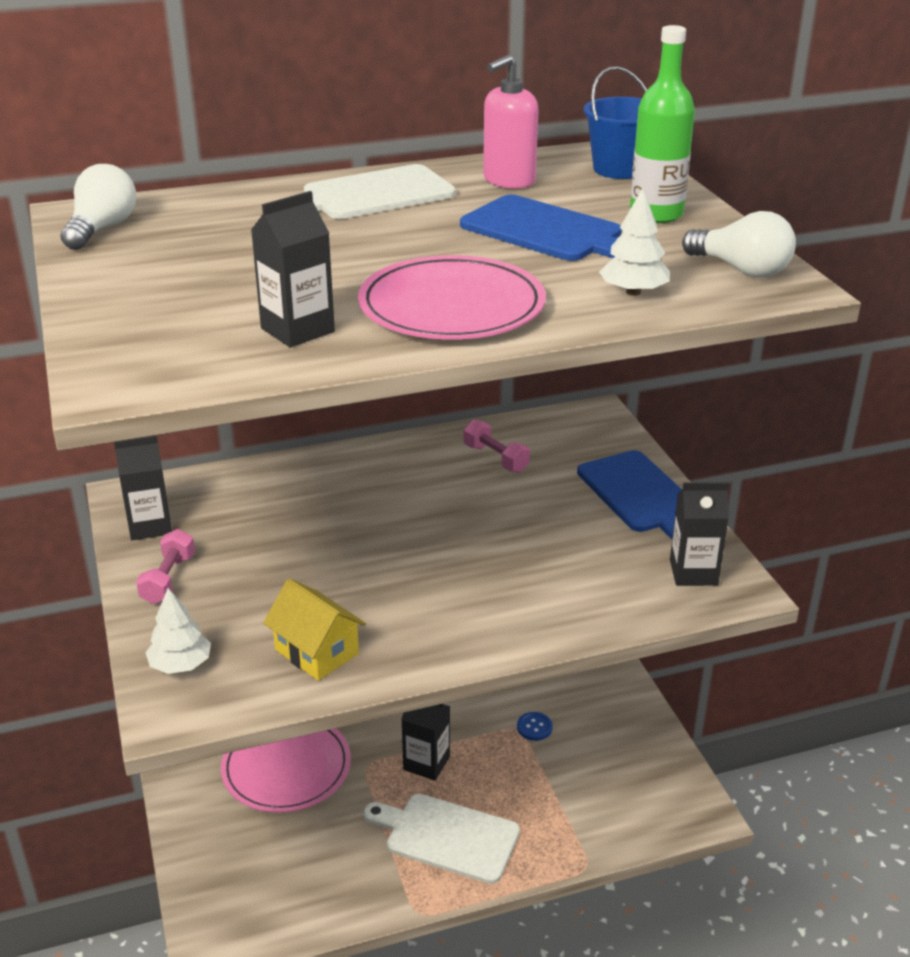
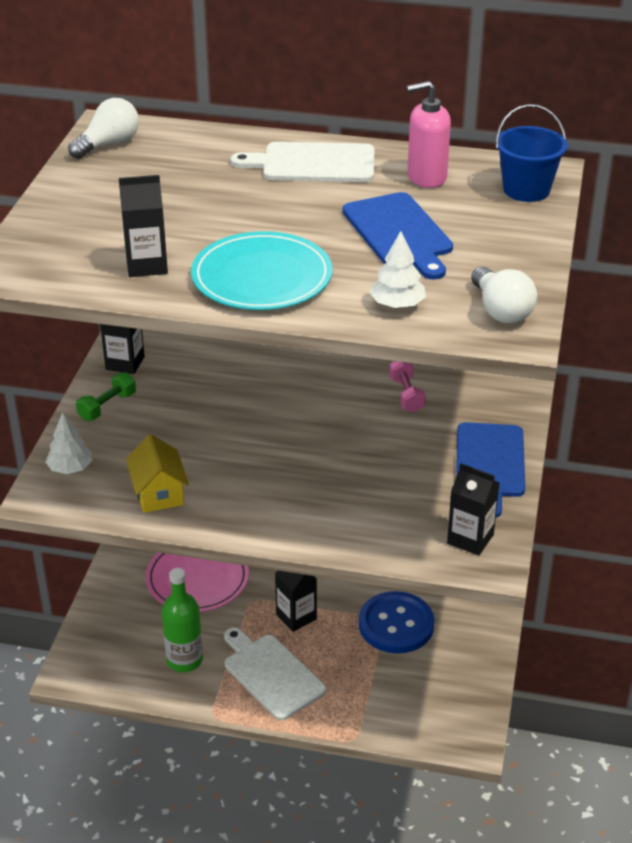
camera: 30 degrees right, 5 degrees up
(168, 579) = (107, 406): pink dumbbell -> green dumbbell
(451, 306) = (262, 277): pink plate -> turquoise plate
(534, 727) = (396, 624): blue button -> blue button, size x2.47
(656, 214) = (500, 241): green bottle -> green bottle (184, 660)

